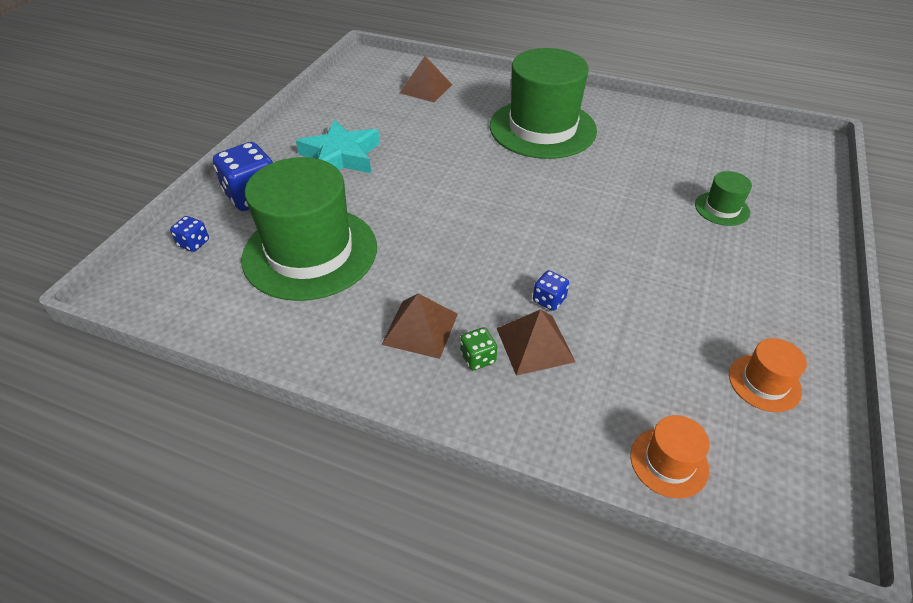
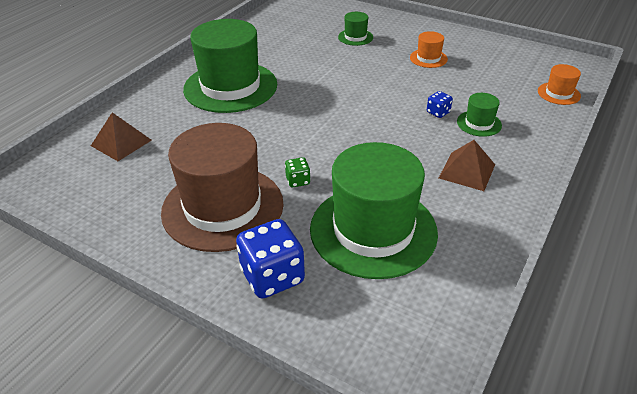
camera: 80 degrees left, 5 degrees down
(194, 243) = (345, 323): blue dice -> none
(341, 156) = (223, 207): turquoise star -> brown hat
(478, 358) = (493, 147): green dice -> green dice (298, 181)
(535, 344) = (479, 123): brown pyramid -> green hat
(764, 382) = (500, 56): orange hat -> orange hat (428, 58)

